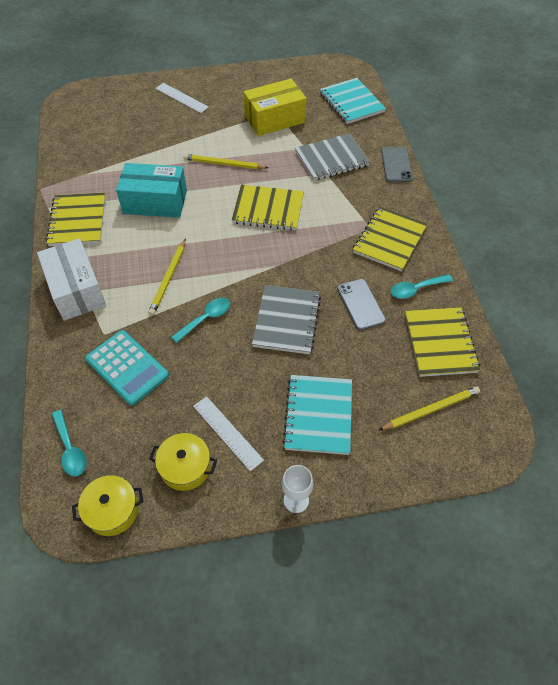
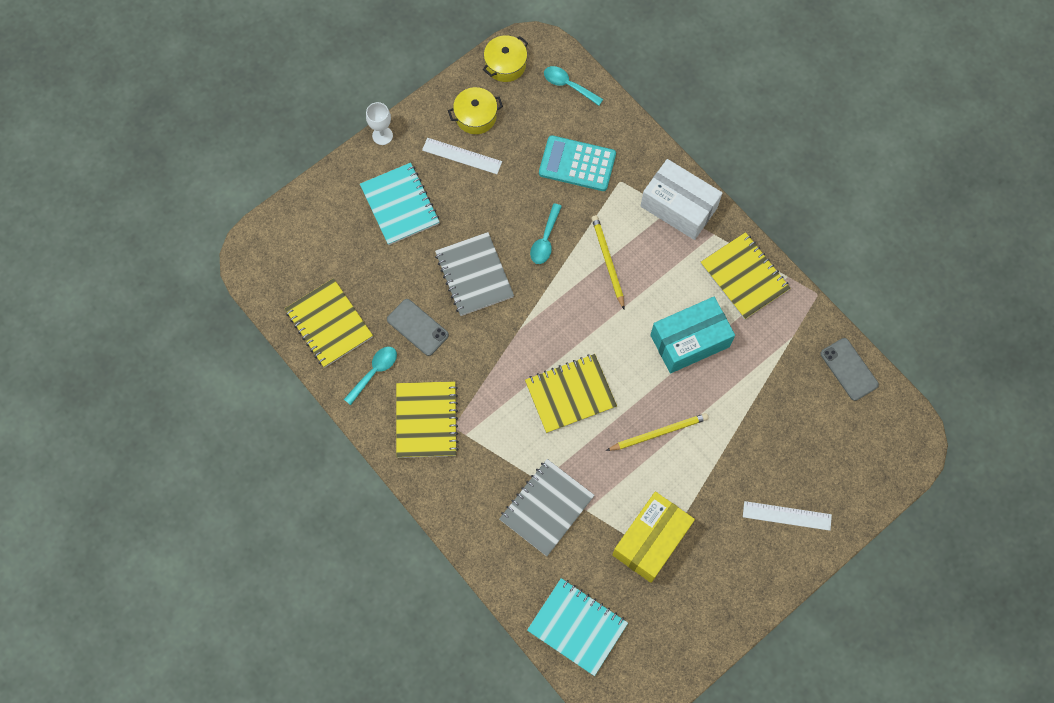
camera: 150 degrees right, 15 degrees up
(396, 165) = (469, 539): grey phone -> grey phone (849, 369)
(431, 409) = (313, 256): yellow pencil -> none

